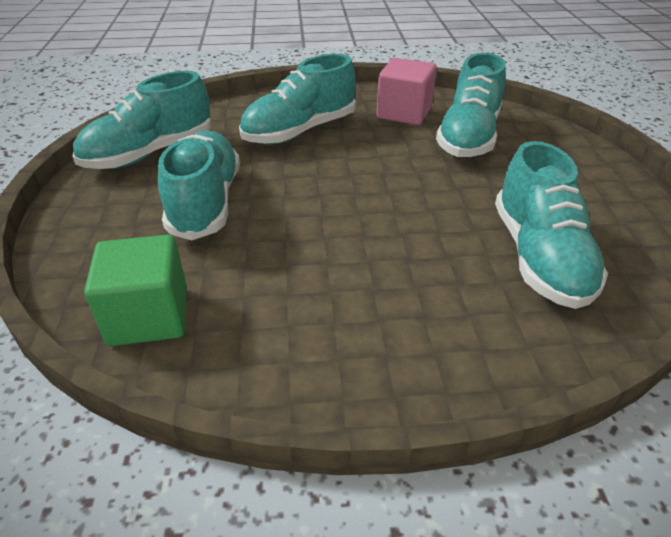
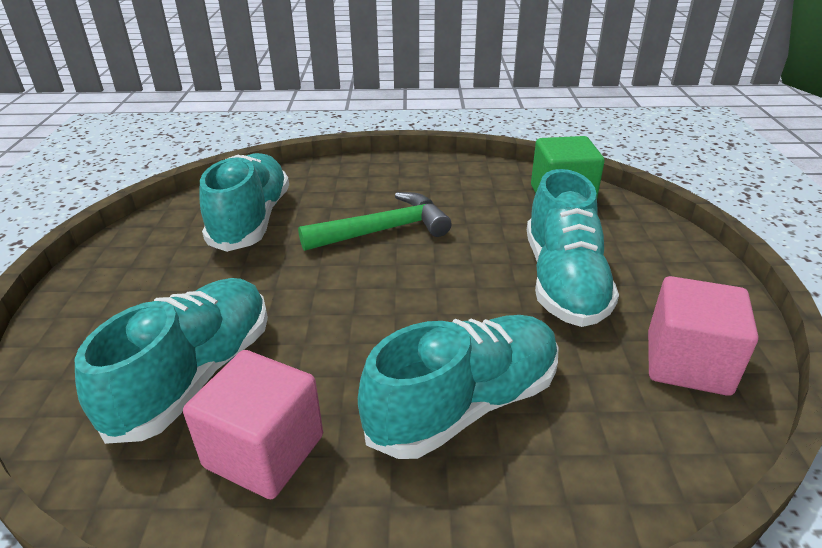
camera: 175 degrees left, 5 degrees down
(150, 153) = (687, 363): turquoise shoe -> pink cube
(380, 249) = (384, 230): none -> green hammer

